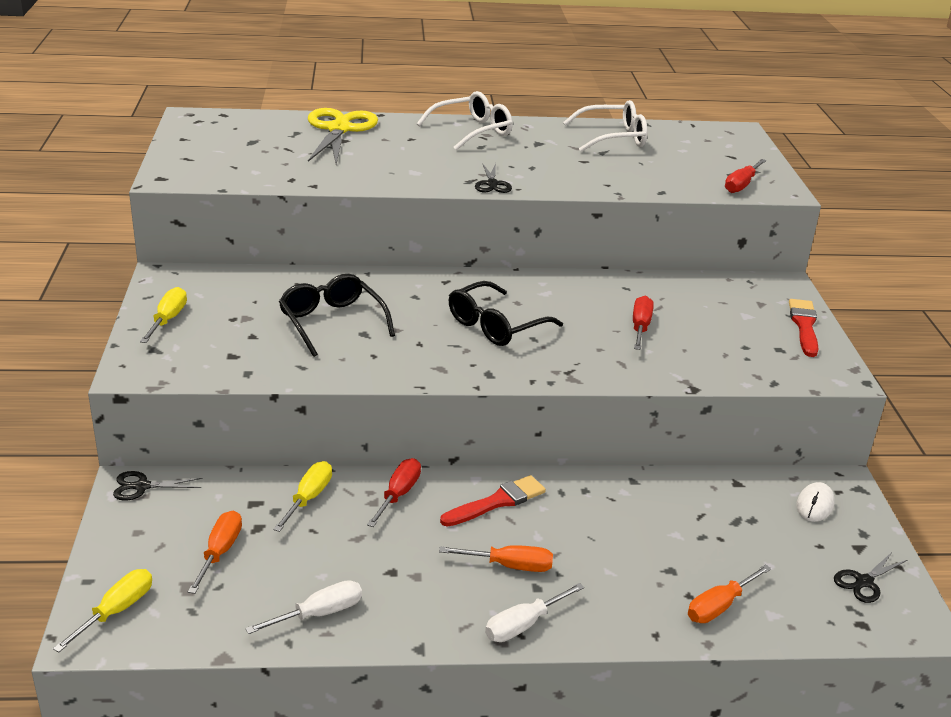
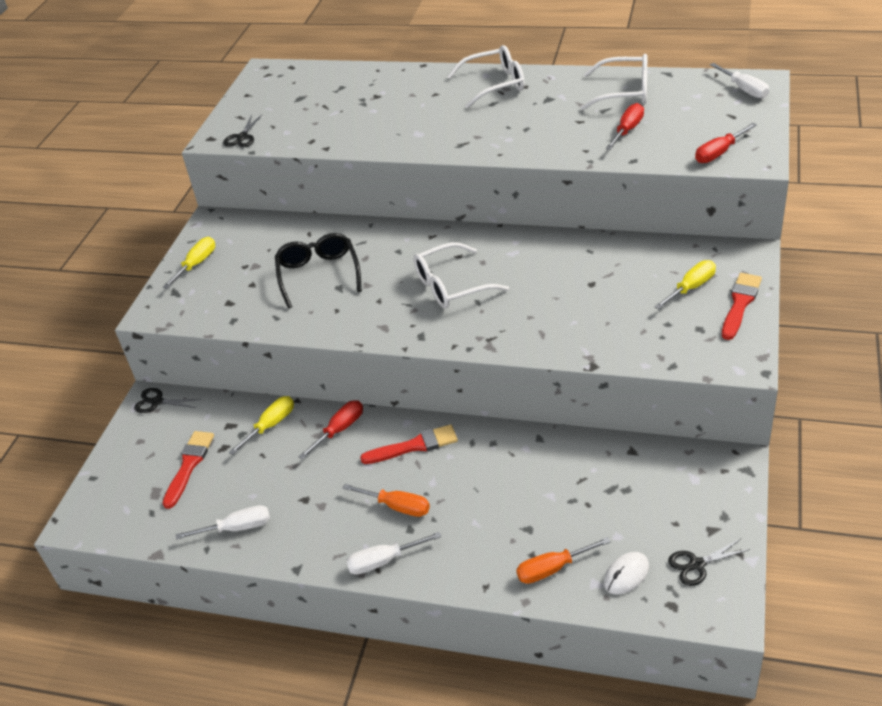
camera: 25 degrees right, 10 degrees up
(116, 611) = (102, 505): yellow screwdriver -> yellow screwdriver (691, 288)
(220, 552) = (189, 465): orange screwdriver -> red brush
(339, 129) = (378, 83): yellow scissors -> none
(492, 184) = (479, 148): black scissors -> black scissors (242, 137)
(495, 325) = (451, 286): black glasses -> white glasses
(640, 327) = (579, 295): red screwdriver -> red screwdriver (627, 130)
(728, 136) = (744, 89): none -> white screwdriver
(814, 505) = (693, 482): white mouse -> white mouse (626, 575)

